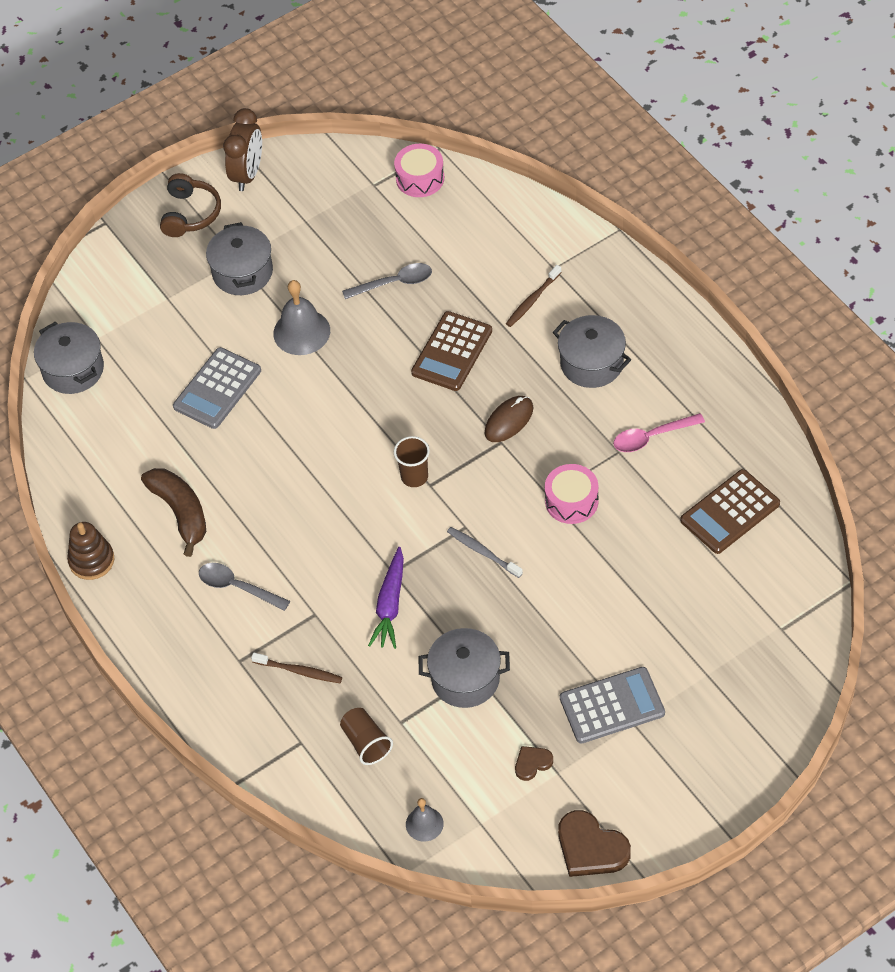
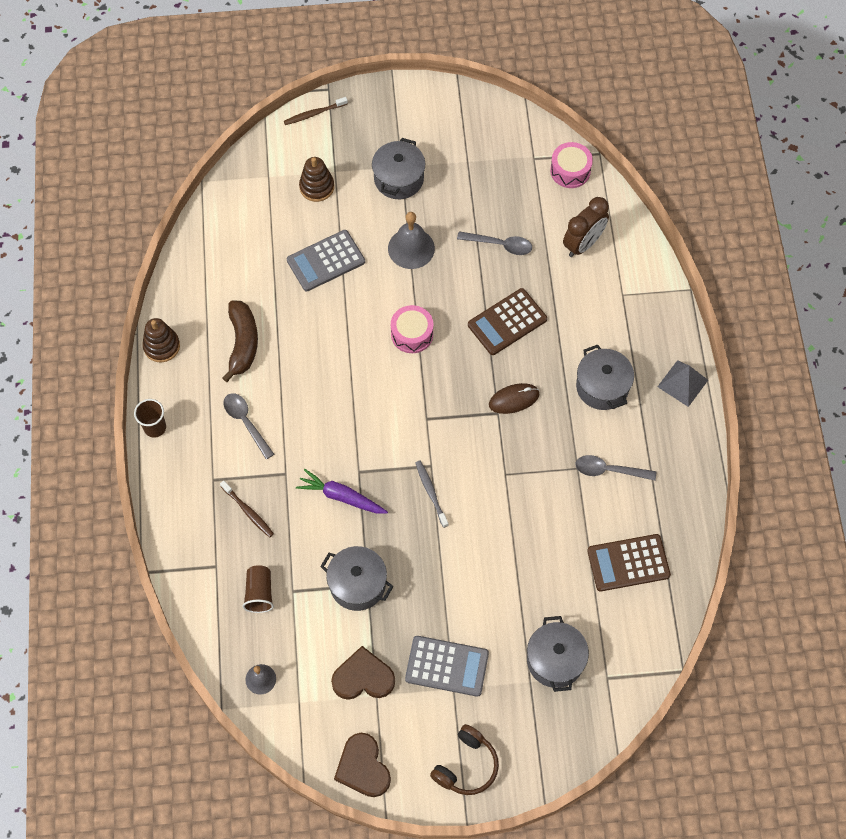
camera: 25 degrees right, 10 degrees up
(73, 370) = (237, 192): grey pot -> grey pot (555, 660)
(158, 322) = (317, 187): none -> brown stacking toy
(190, 214) = (391, 113): brown headphones -> brown headphones (466, 765)
(247, 174) = (450, 103): brown clock -> brown clock (583, 244)
(390, 605) = (341, 497): purple carrot -> purple carrot turned 75 degrees clockwise
(414, 477) = (419, 406): brown cup -> brown cup (155, 427)
(532, 300) = (590, 312): brown toothbrush -> brown toothbrush (314, 114)
(532, 763) = (363, 677): brown heart -> brown heart, size x1.86
(571, 501) = (519, 488): pink drum -> pink drum (412, 334)
(652, 437) = (609, 470): pink spoon -> grey spoon
(670, 319) = (682, 383): none -> grey pyramid

